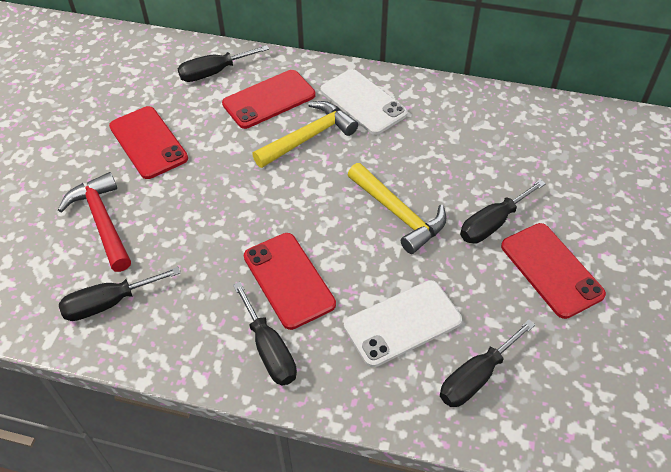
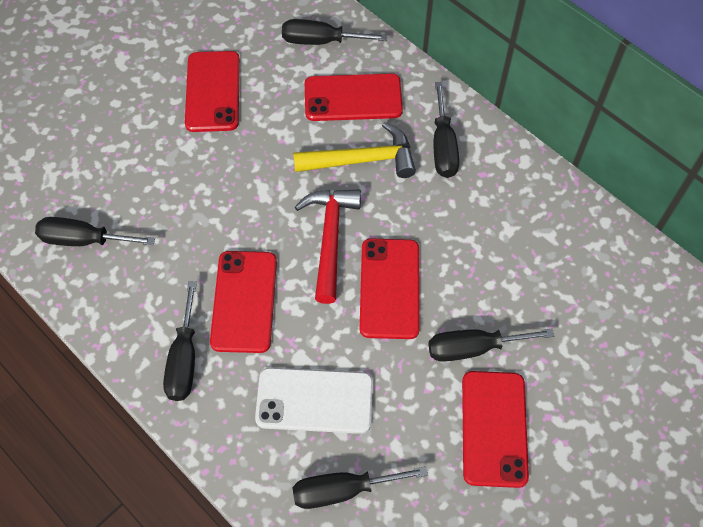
camera: 30 degrees right, 10 degrees up
(103, 221) = (125, 156): red hammer -> red hammer (330, 239)
(363, 102) = (443, 146): white phone -> black screwdriver
(398, 214) = (389, 288): yellow hammer -> red phone

